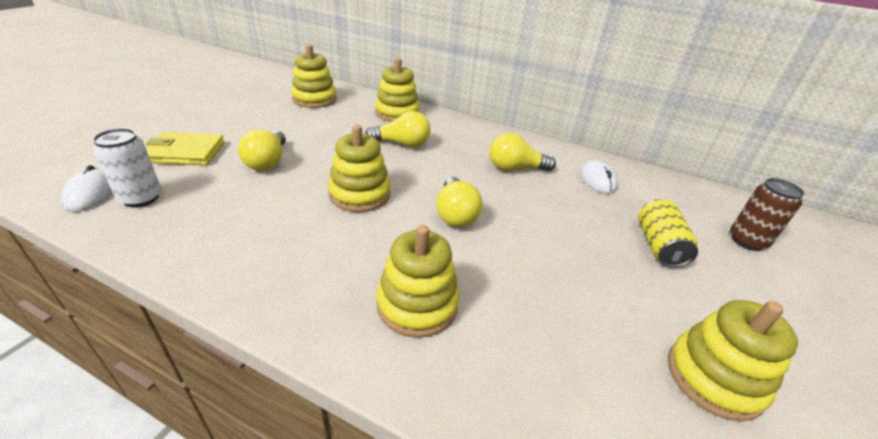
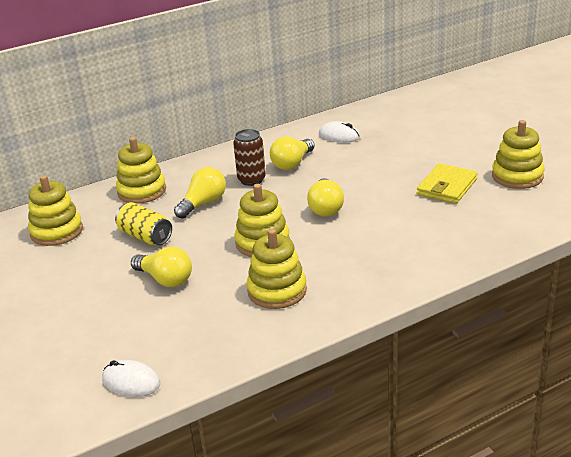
camera: 50 degrees left, 5 degrees down
(141, 198) = (166, 353): white can -> none
(185, 152) = (100, 324): yellow wallet -> yellow wallet (447, 187)
(417, 304) = (400, 248): yellow stacking toy -> yellow stacking toy (277, 291)
(455, 214) = (325, 208): yellow light bulb -> yellow light bulb turned 60 degrees clockwise
(658, 246) = (422, 146): yellow can -> yellow can (145, 236)
(747, 241) = (443, 115): brown can -> brown can (251, 180)

